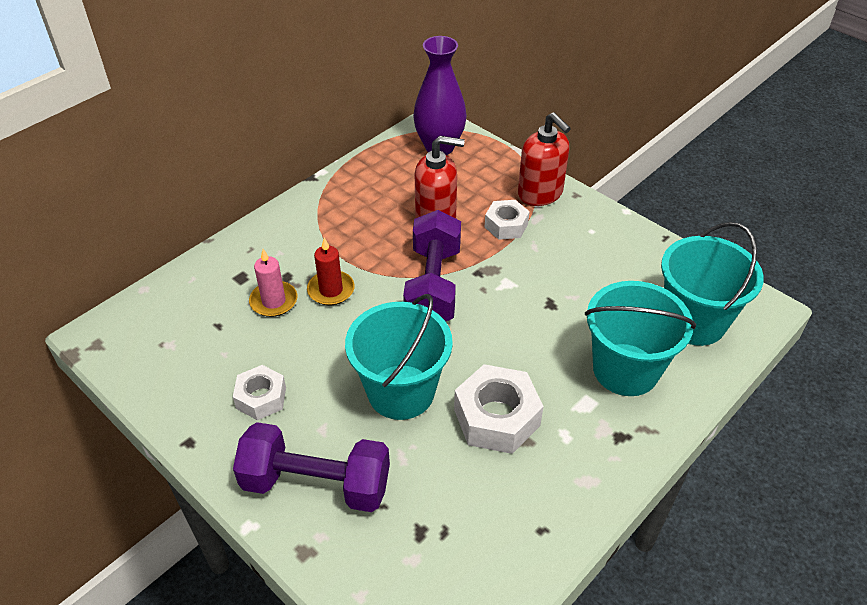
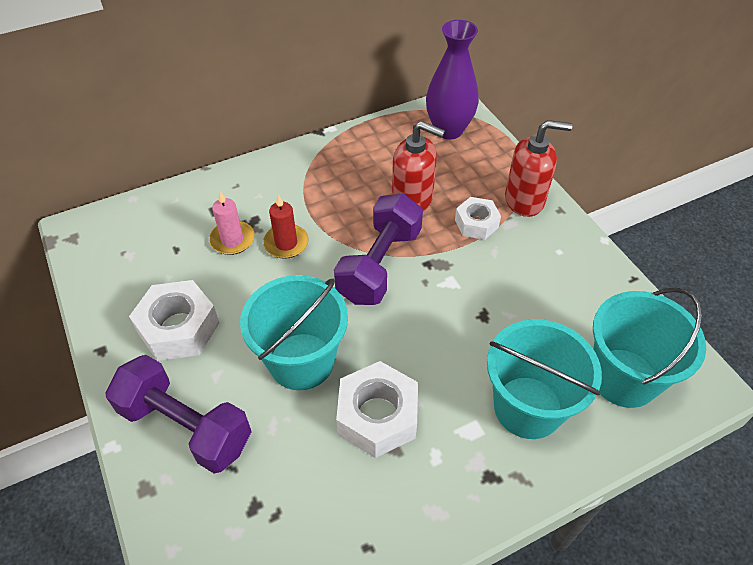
camera: 20 degrees right, 5 degrees up
(261, 398) = (179, 328): white nut -> white nut, size x1.61
(540, 194) = (525, 200): red soap dispenser -> red soap dispenser turned 75 degrees counterclockwise

